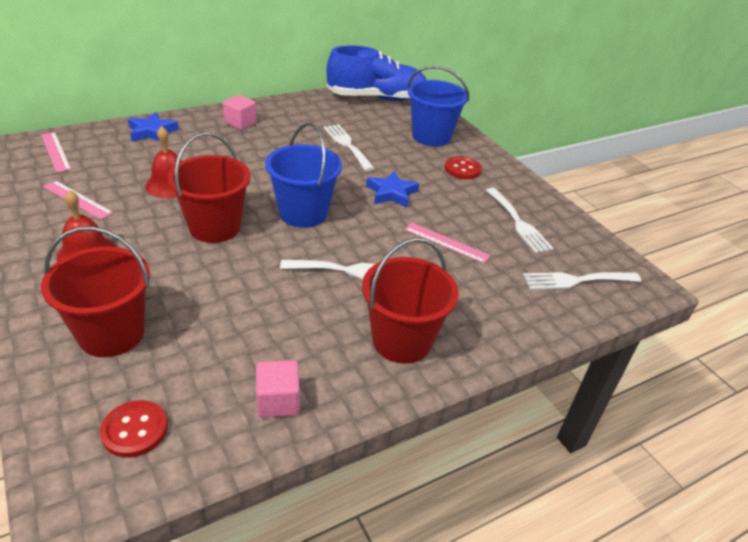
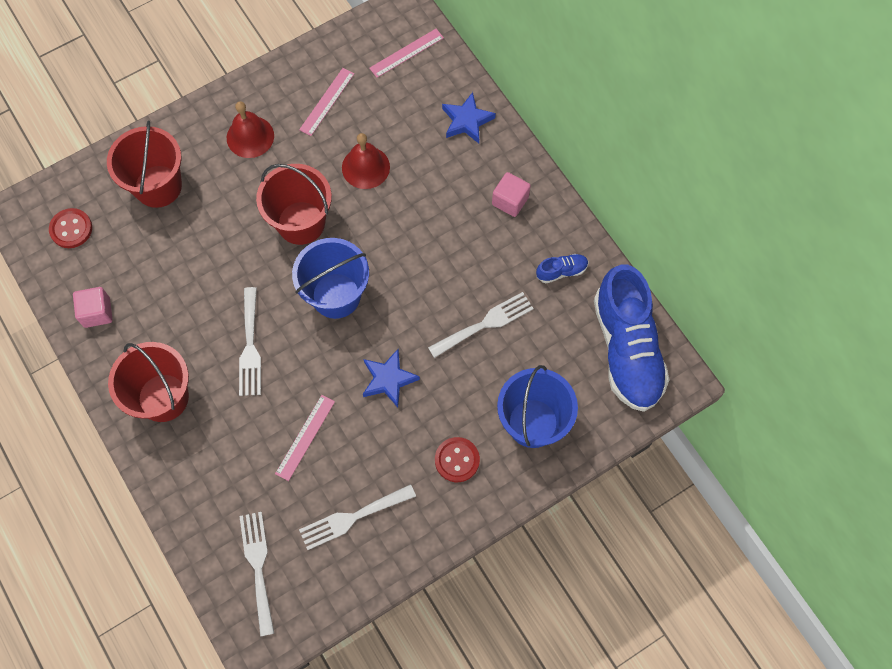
camera: 90 degrees right, 30 degrees up
(310, 111) = (561, 271): none -> blue shoe

